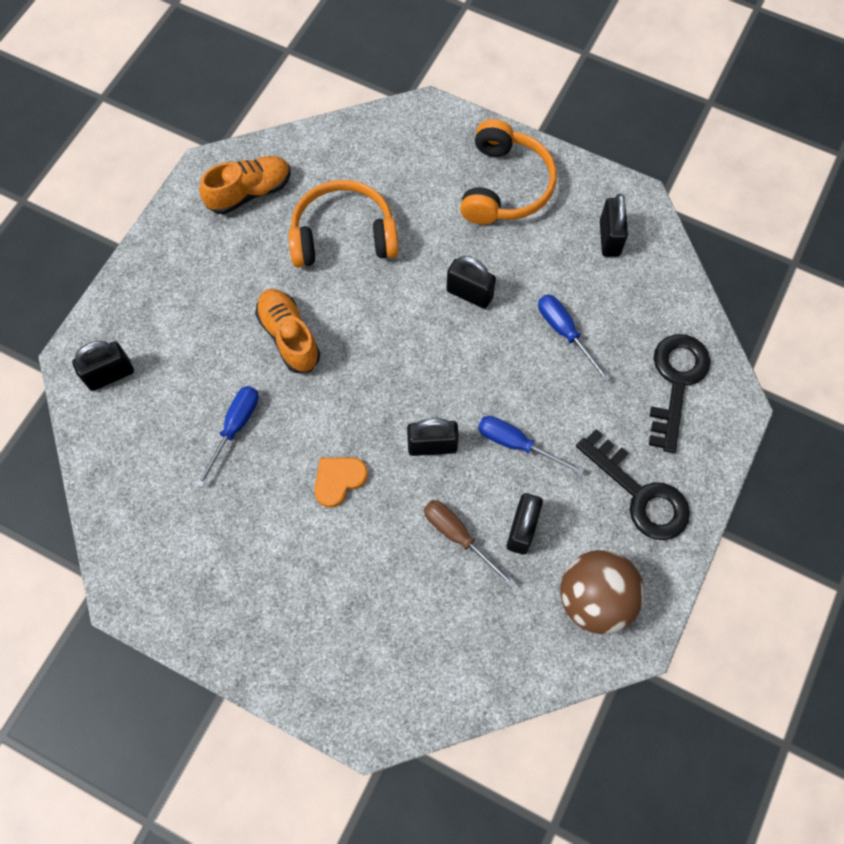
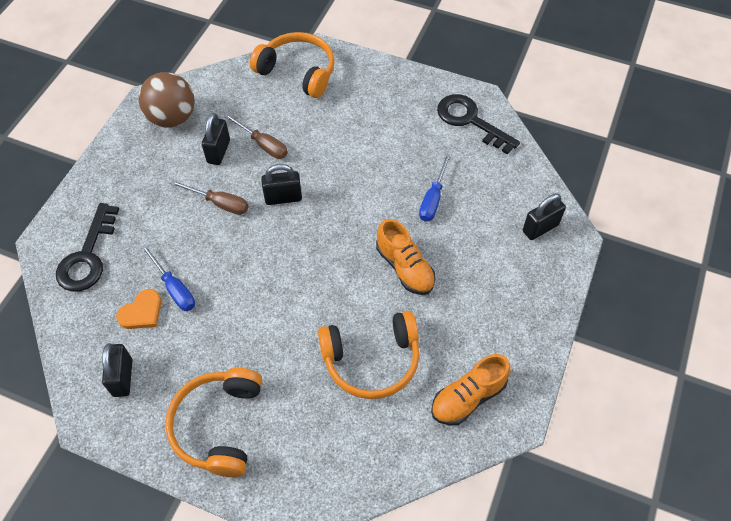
camera: 175 degrees right, 10 degrees down
(338, 480) = (350, 171): orange heart -> orange heart (142, 312)
(401, 680) = (298, 71): none -> orange headphones
(469, 294) = (254, 315): black padlock -> none
(516, 444) = (219, 203): blue screwdriver -> brown screwdriver
(640, 494) = (131, 178): black key -> black key (470, 121)

